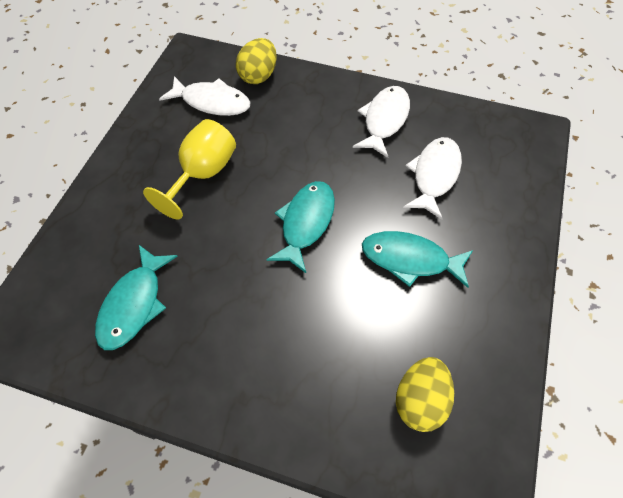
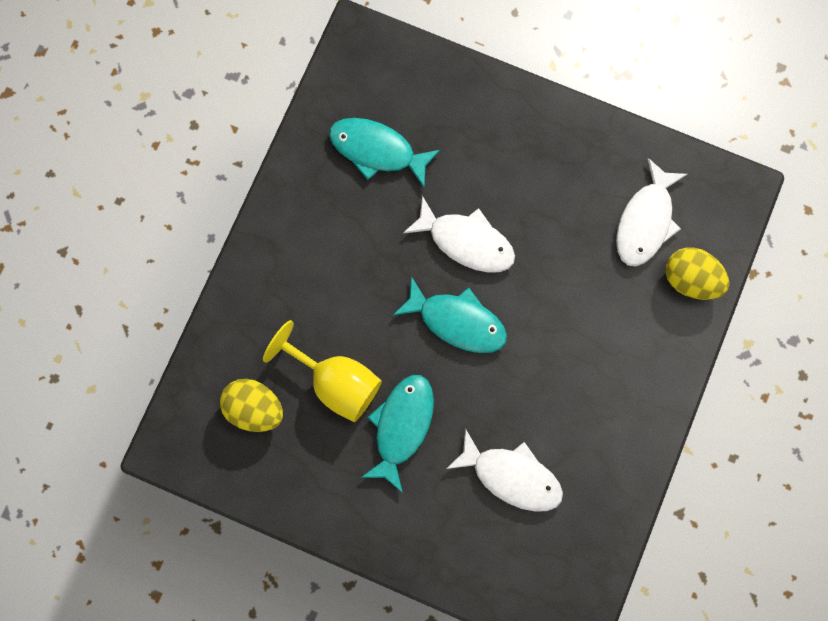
camera: 95 degrees right, 20 degrees up
(202, 174) = (532, 212): yellow goblet -> yellow goblet (336, 381)
(384, 120) = (603, 431): white fish -> white fish (466, 241)

